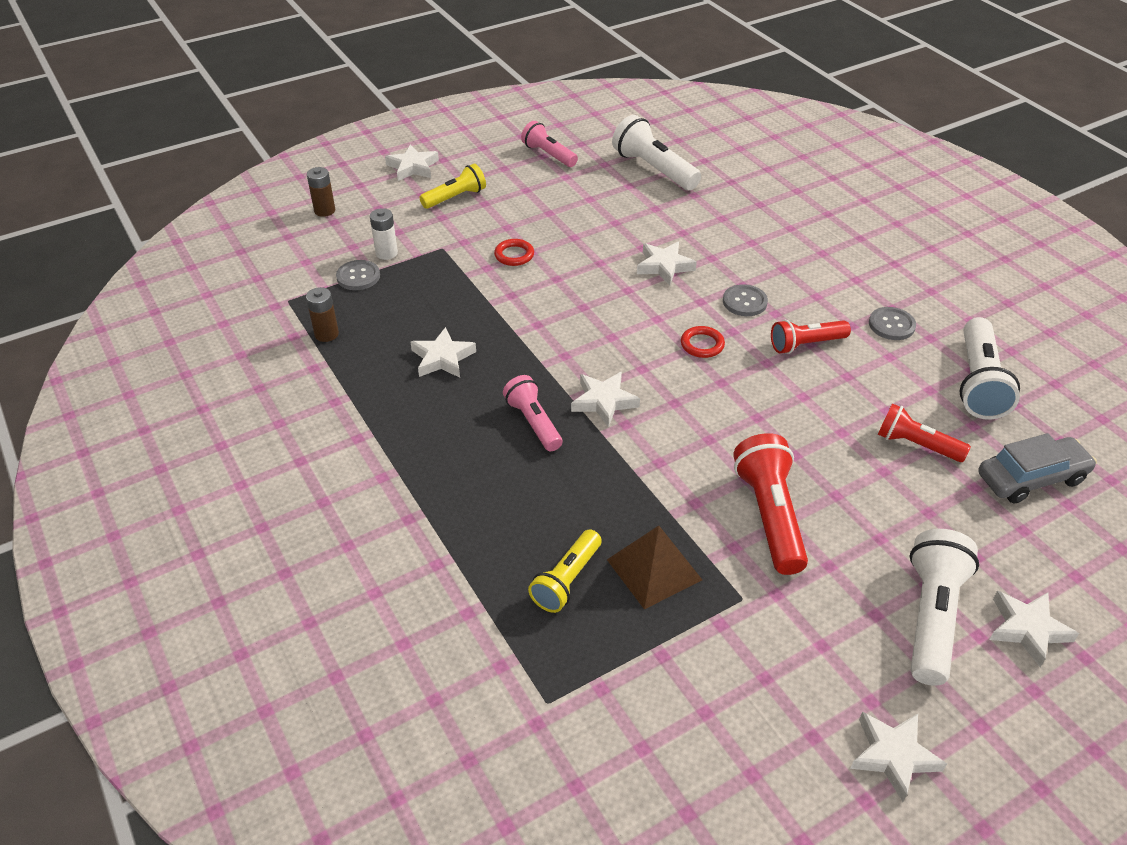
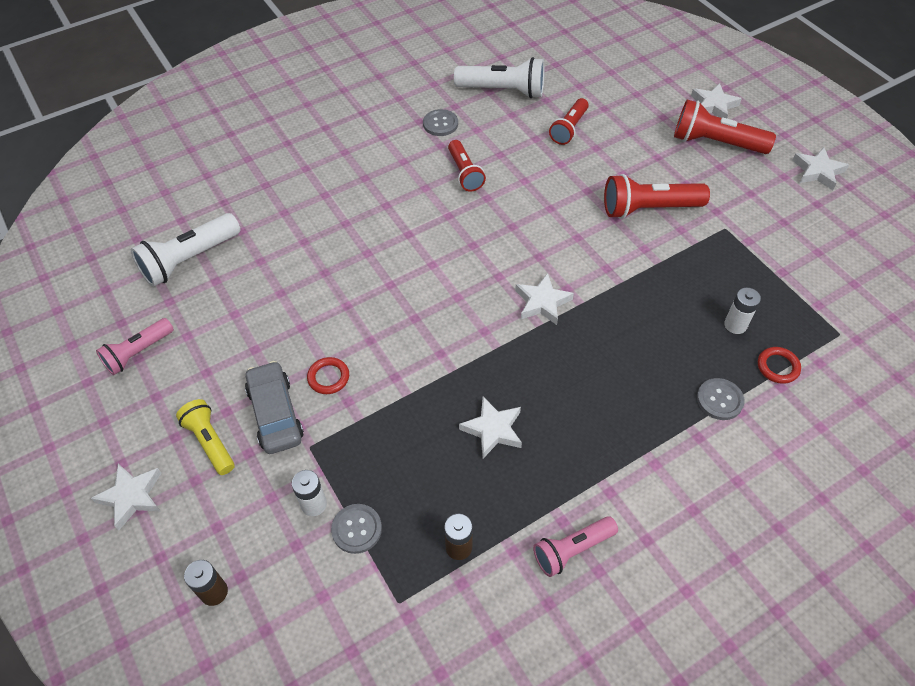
camera: 90 degrees left, 10 degrees up
(533, 422) = (573, 351): pink flashlight -> pink flashlight (572, 550)
(566, 580) = (735, 325): yellow flashlight -> white battery
(654, 569) = (712, 274): brown pyramid -> none
(664, 266) = (356, 256): white star -> none
(702, 344) = (467, 235): red ring -> red ring (777, 367)
(744, 302) = (410, 205): grey button -> grey button (719, 400)
(931, 616) = (715, 142): white flashlight -> red flashlight
(1031, 478) = (592, 83): grey car -> grey car (275, 414)

